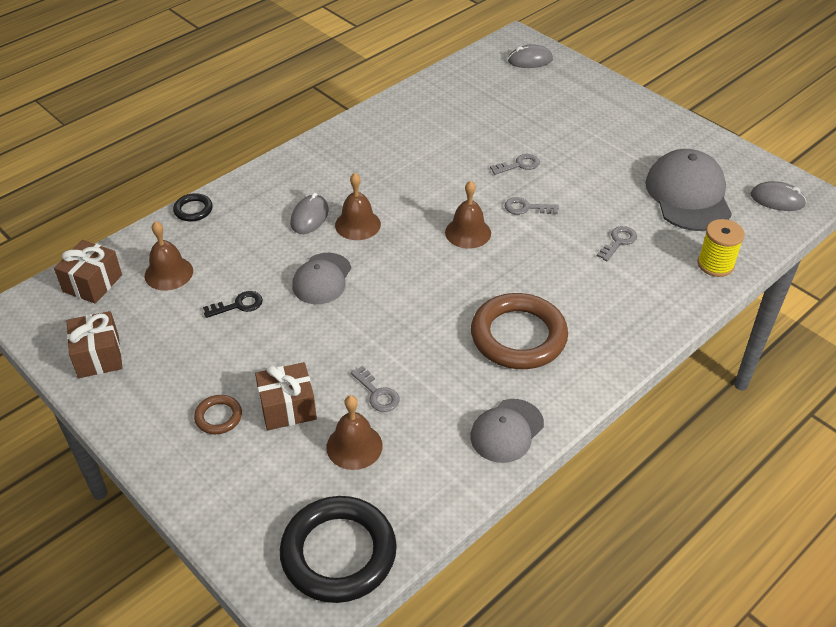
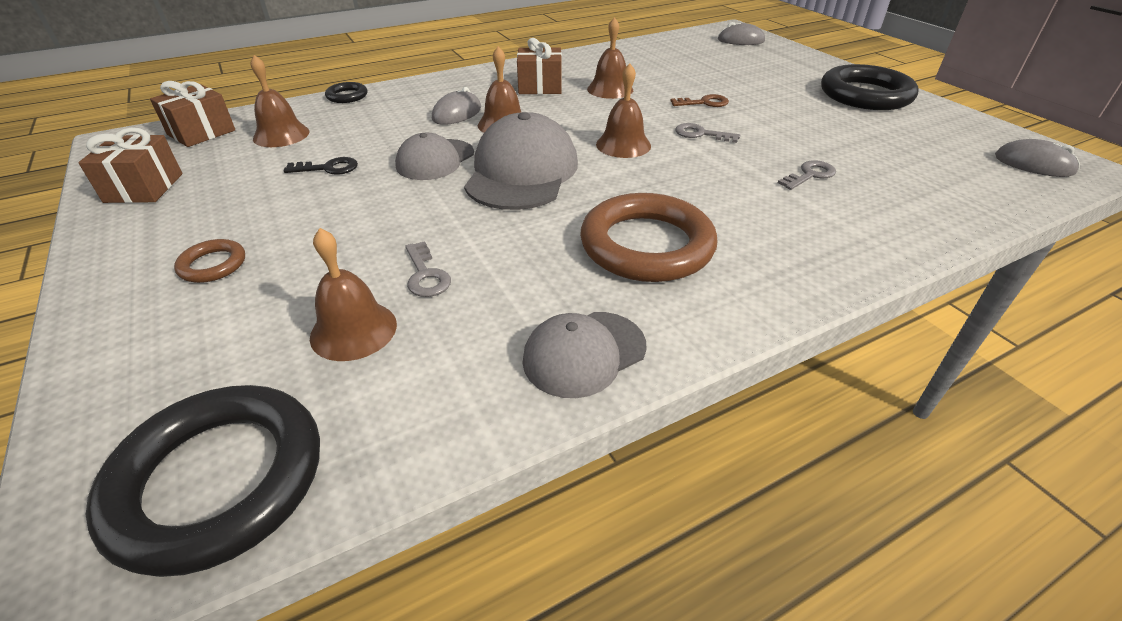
camera: 15 degrees right, 5 degrees down
(287, 408) = (302, 270): brown gift -> brown gift (540, 87)
(432, 159) = (610, 89): none -> brown bell
(519, 165) = (704, 103): grey key -> brown key
(650, 131) = (865, 95): none -> black ring
(688, 195) = (908, 147): grey cap -> grey cap (521, 172)
(715, 264) = (945, 213): yellow spool -> none

